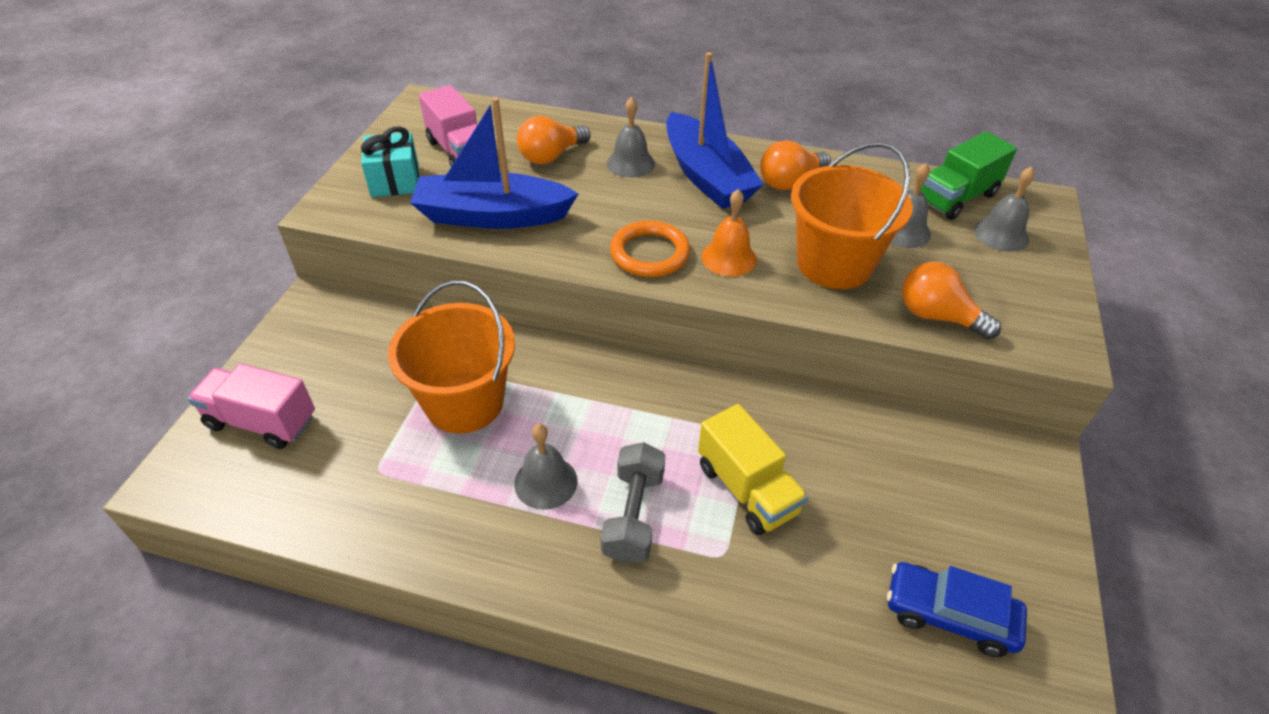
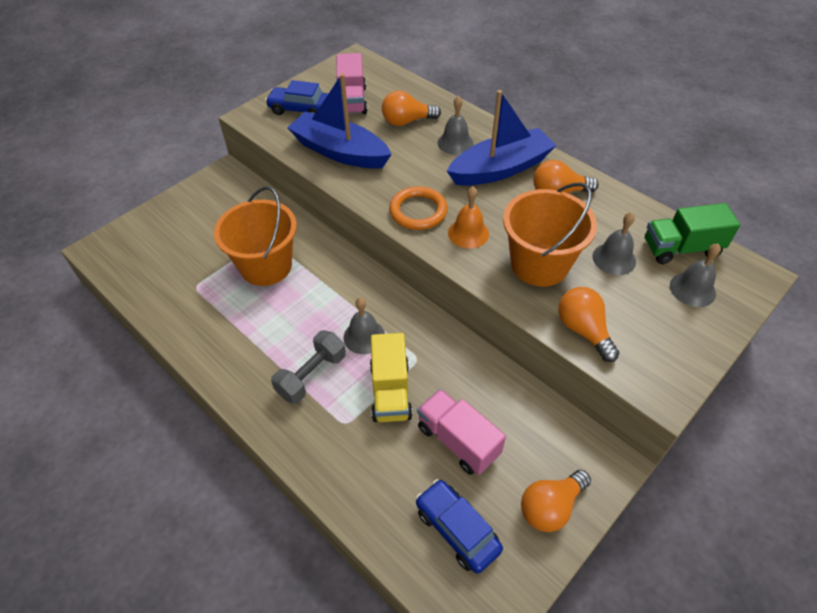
camera: 30 degrees right, 5 degrees up
(262, 422) = (157, 234): pink truck -> pink truck (458, 440)
(395, 181) = (300, 109): turquoise gift -> blue car
(546, 482) = (277, 333): grey bell -> grey bell (364, 336)
(706, 176) = (500, 169): blue boat -> blue boat turned 120 degrees counterclockwise
(1020, 535) = (550, 507): none -> orange light bulb

